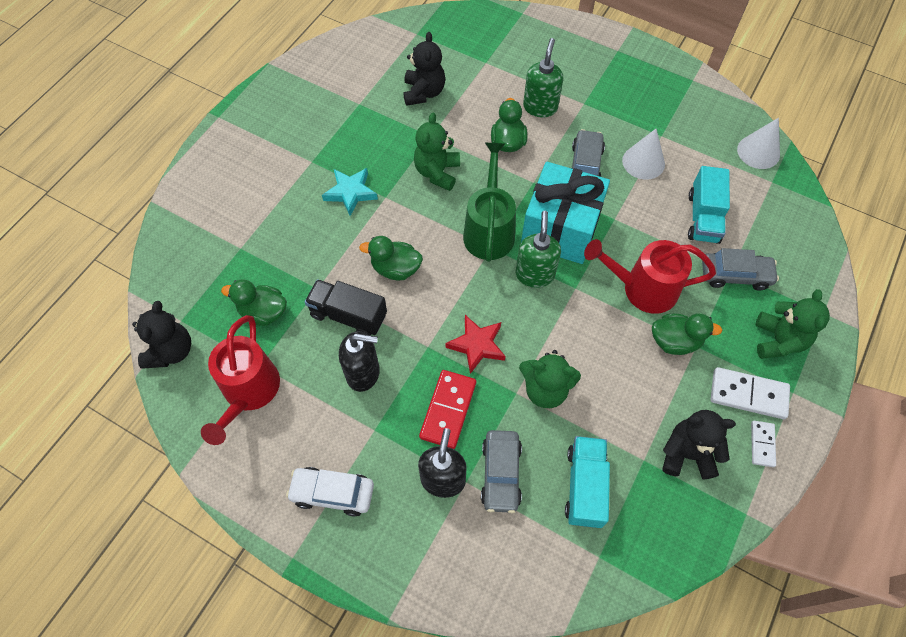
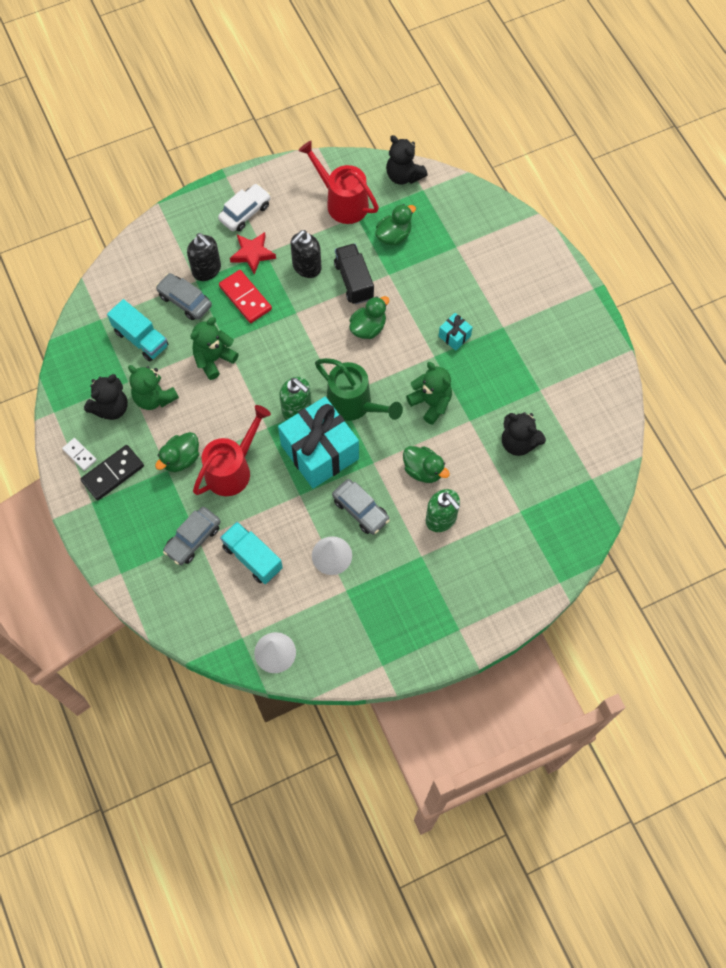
camera: 125 degrees right, 5 degrees up
(348, 315) = (354, 281): black truck -> black truck turned 75 degrees counterclockwise
(350, 193) = (454, 336): turquoise star -> turquoise gift
(477, 345) = (274, 340): red star -> red star (252, 254)
(748, 394) = (113, 474): white domino -> black domino
(778, 340) = (128, 524): green teddy bear -> green teddy bear (154, 398)

